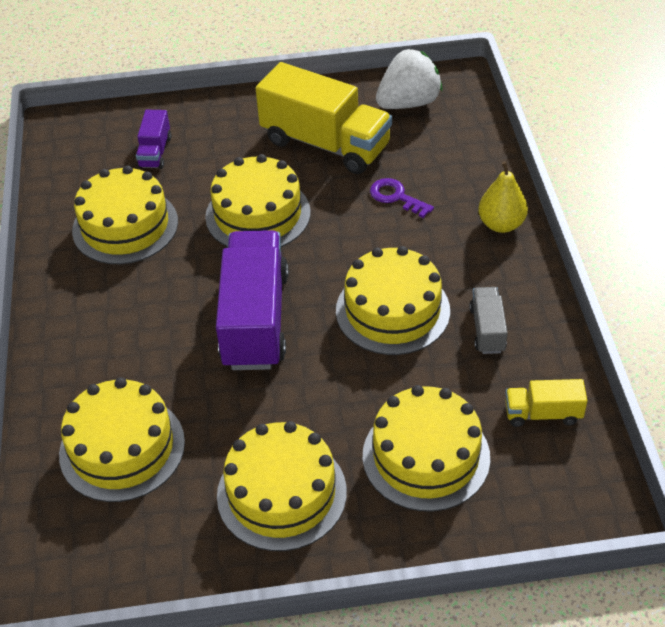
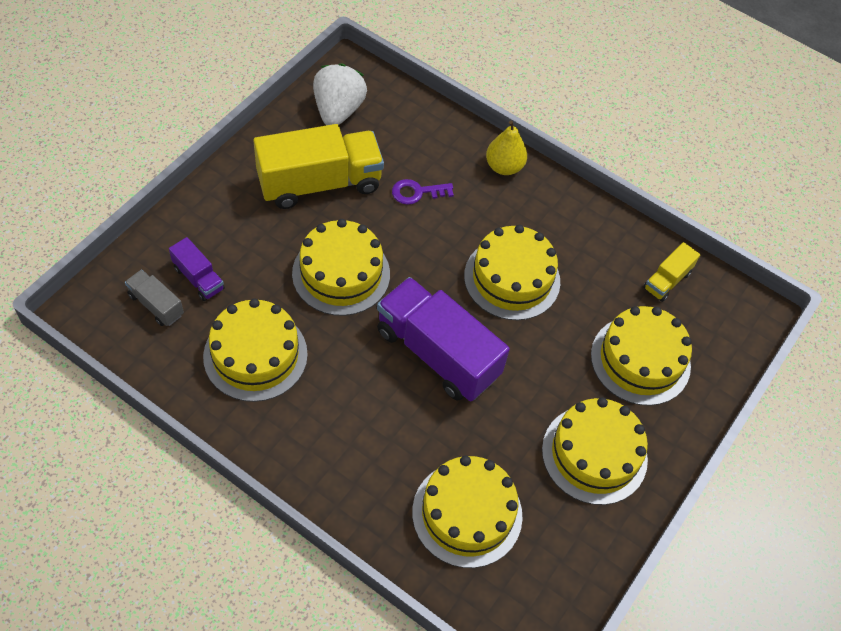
camera: 55 degrees left, 10 degrees up
(487, 330) = (579, 249): grey truck -> grey truck (156, 305)

